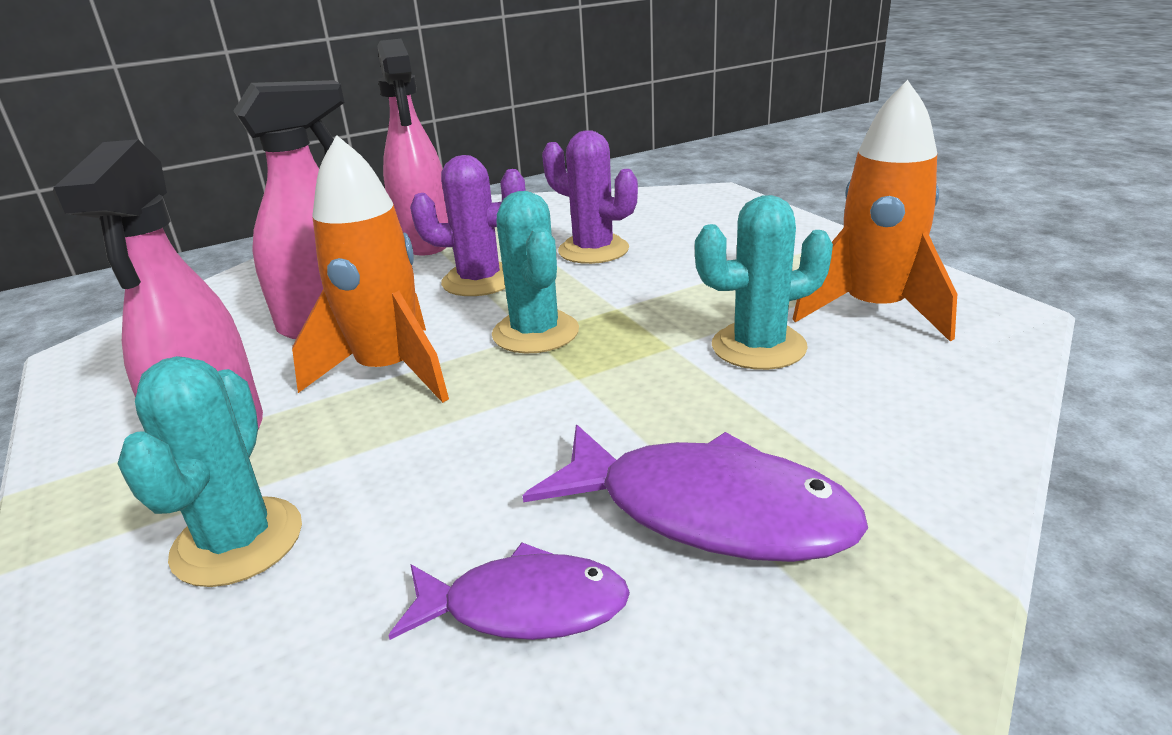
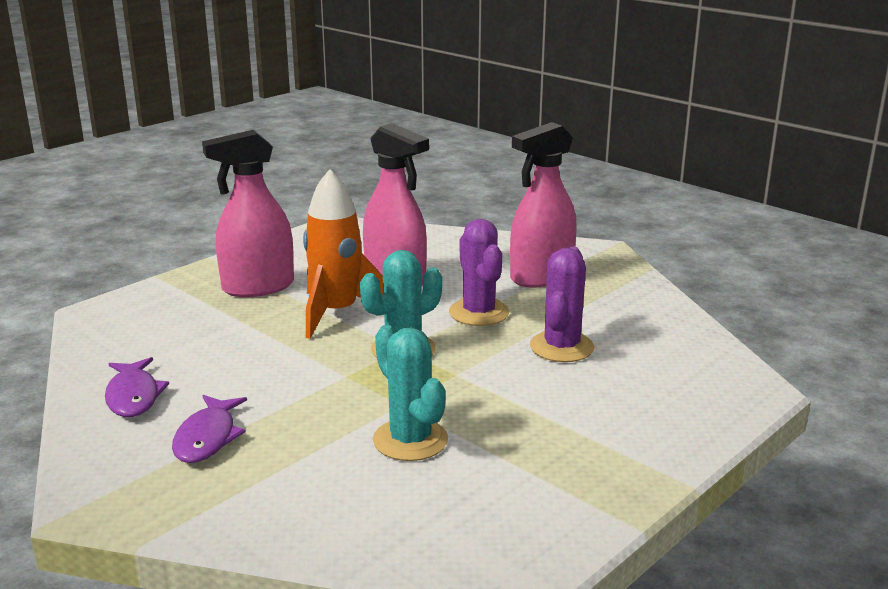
camera: 70 degrees right, 5 degrees down
(238, 541) = (177, 317): turquoise cactus -> none
(708, 511) = (207, 438): purple fish -> purple fish, size x0.63
(874, 311) = (496, 493): orange rocket -> none

